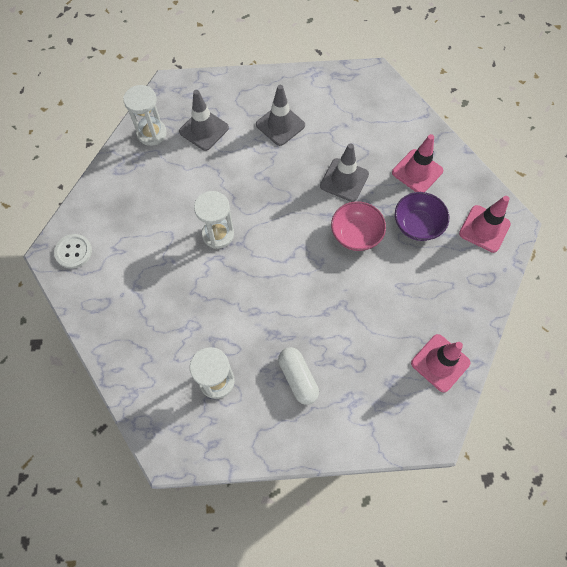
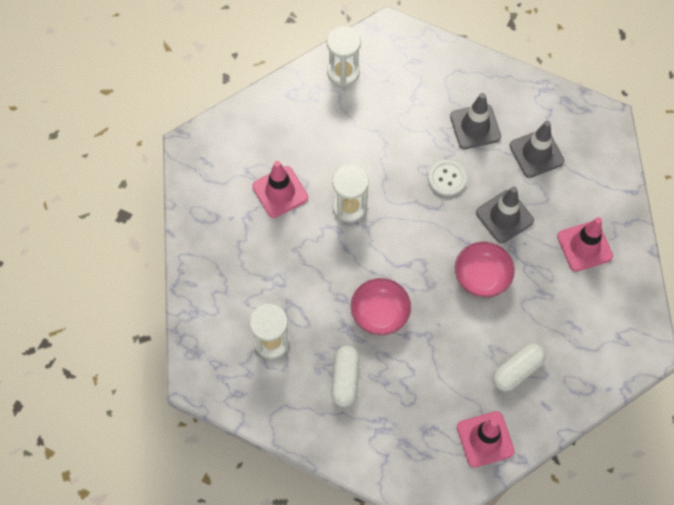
camera: 30 degrees right, 0 degrees up
(73, 252) = (209, 154): white button -> white button (447, 179)
(204, 130) = (396, 94): grey traffic cone -> grey traffic cone (536, 153)
(293, 307) = (380, 313): none -> pink bowl
(417, 225) = (549, 299): purple bowl -> none
(429, 293) = (517, 370): none -> white capsule
(484, 229) = (615, 339): pink traffic cone -> pink traffic cone (280, 192)

